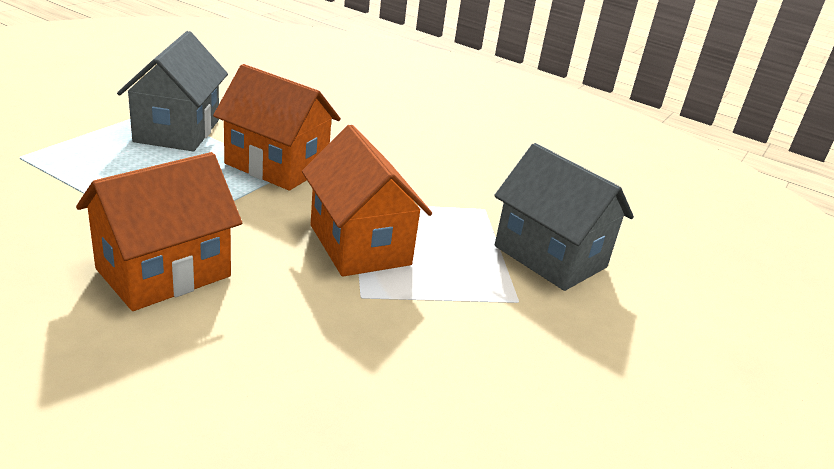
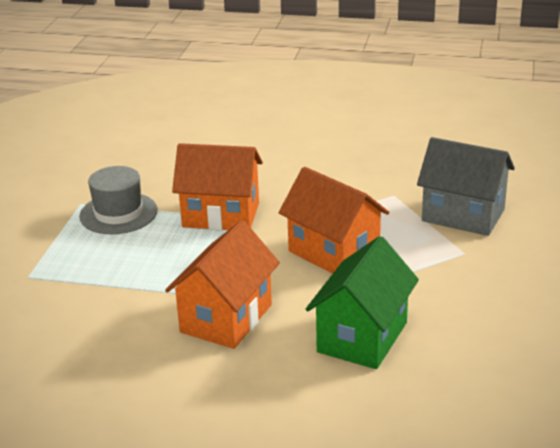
camera: 15 degrees left, 0 degrees up
(177, 130) = (118, 213): grey house -> grey hat
(298, 358) = (362, 337): none -> green house

